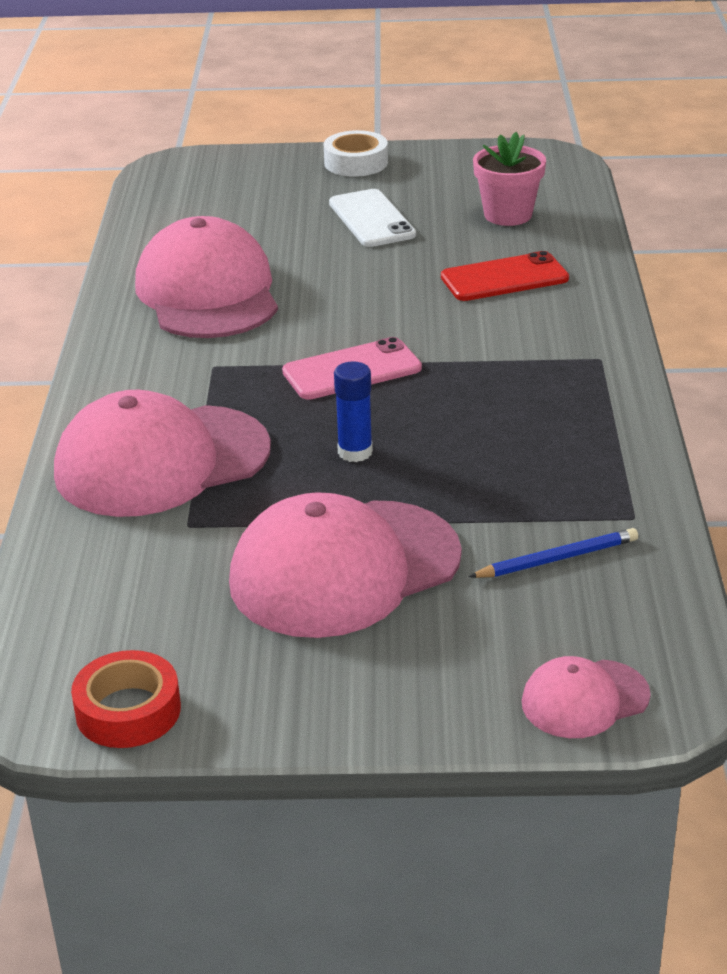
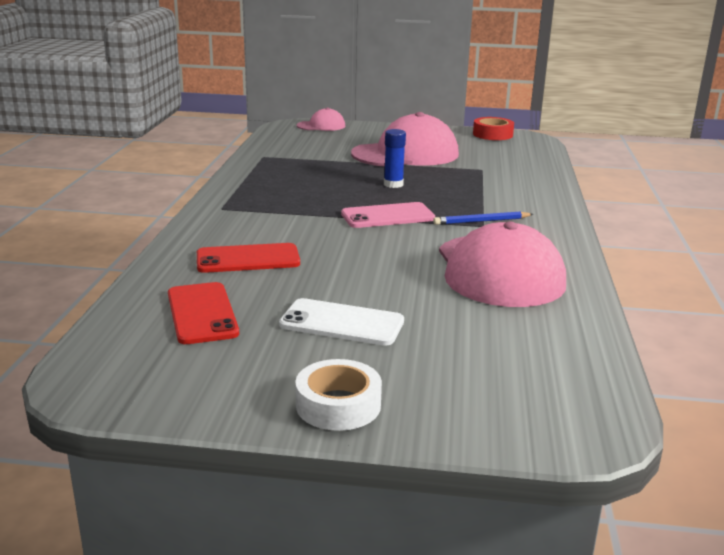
camera: 175 degrees left, 10 degrees down
(161, 461) = (503, 189): pink cap -> none
(371, 219) = (342, 323): white phone -> white phone turned 60 degrees counterclockwise
(508, 215) = (202, 313): pink flower pot -> red phone
(557, 559) = (308, 150): blue pencil -> blue pencil (481, 221)

